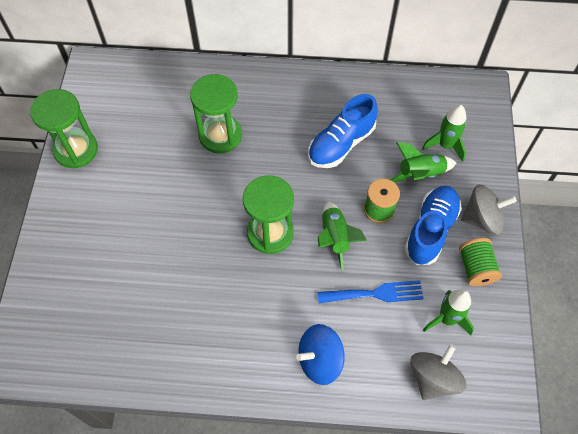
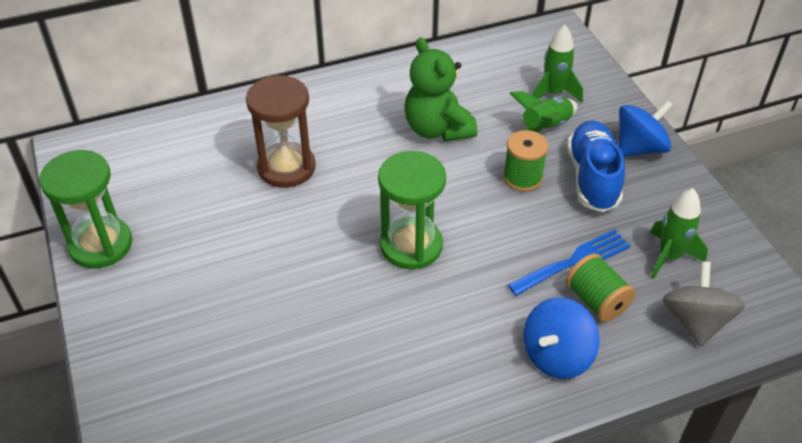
camera: 25 degrees left, 15 degrees down
(220, 135) = (286, 167): green hourglass -> brown hourglass
(335, 238) = (491, 223): green rocket -> none
(341, 144) = (437, 129): blue shoe -> green teddy bear
(475, 268) = (665, 196): green spool -> green spool (596, 301)
(482, 219) = (639, 148): grey spinning top -> blue spinning top

